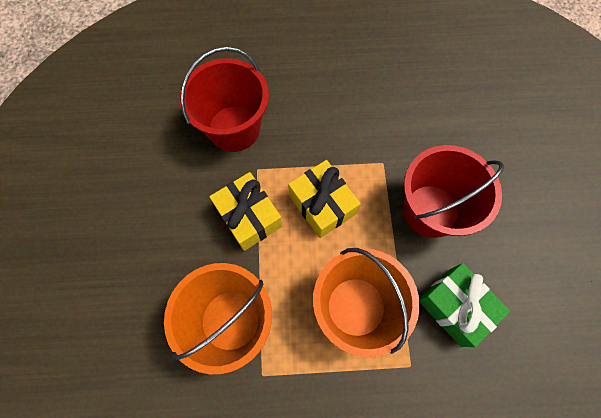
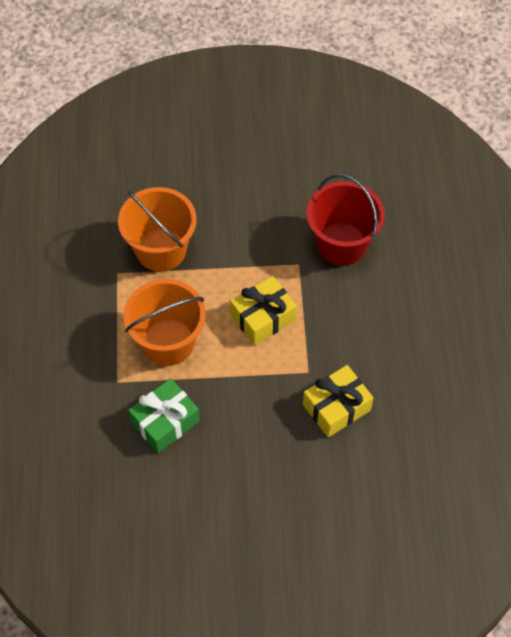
camera: 90 degrees right, 10 degrees down
(249, 216) = (251, 259): yellow gift -> yellow gift (336, 407)
(430, 211) = (257, 410): red bucket -> none

